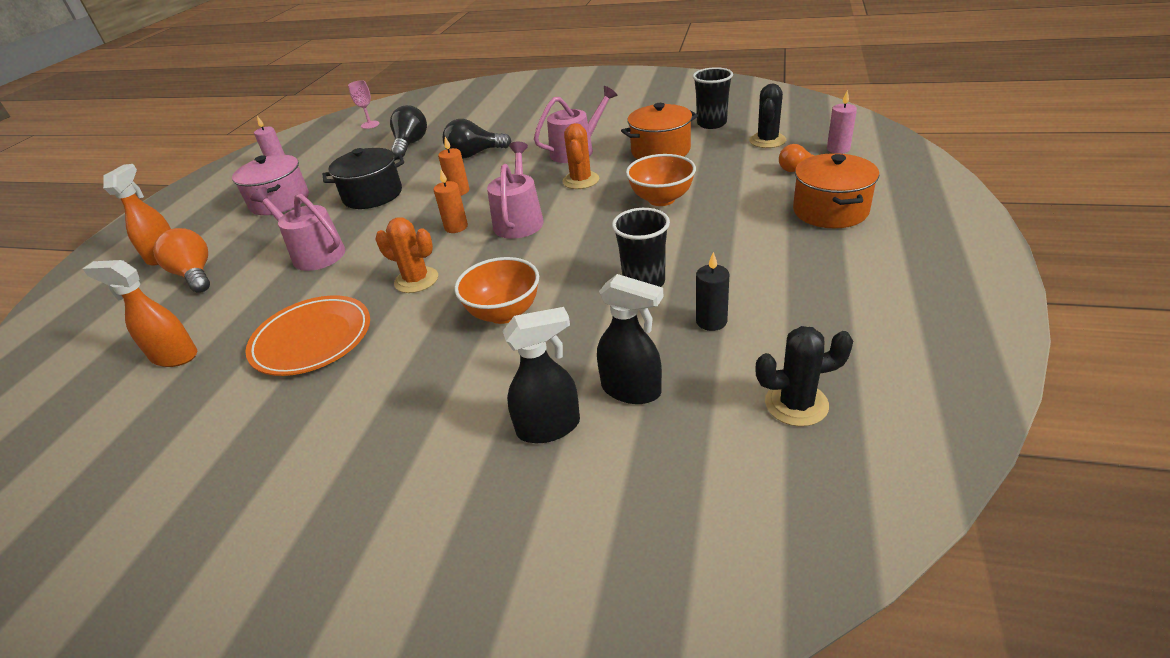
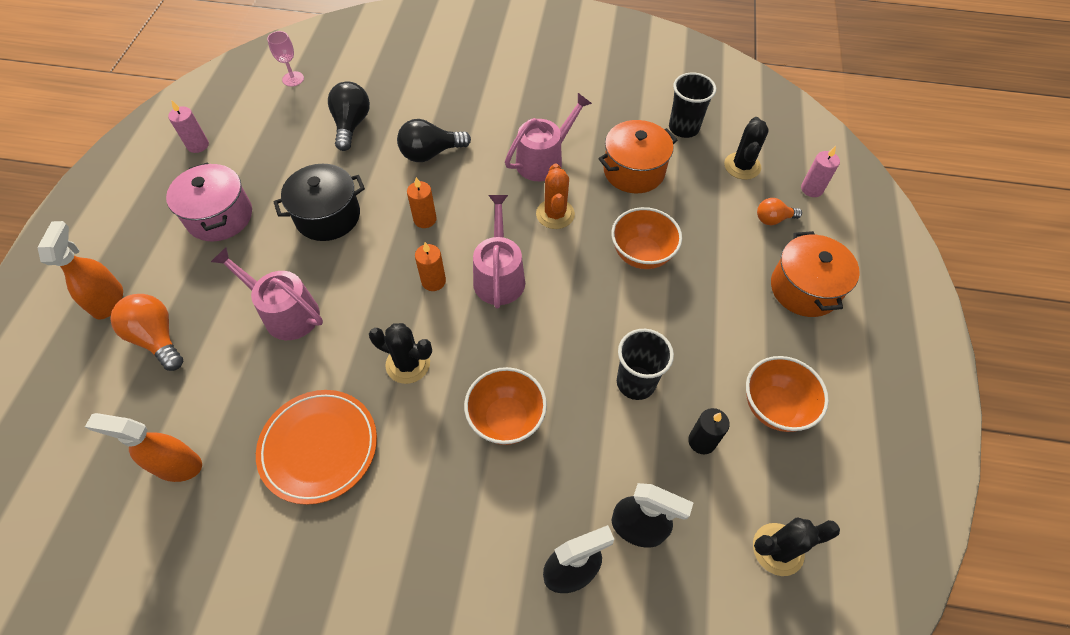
camera: 10 degrees left, 20 degrees up
(416, 280) = (408, 364): orange cactus -> black cactus
(795, 293) = (774, 407): none -> orange bowl

